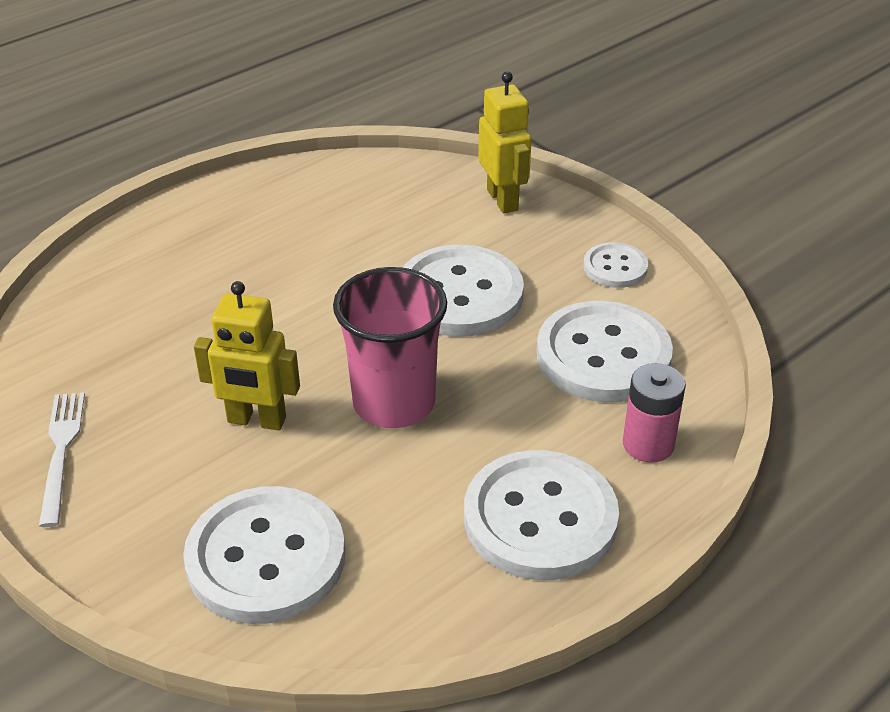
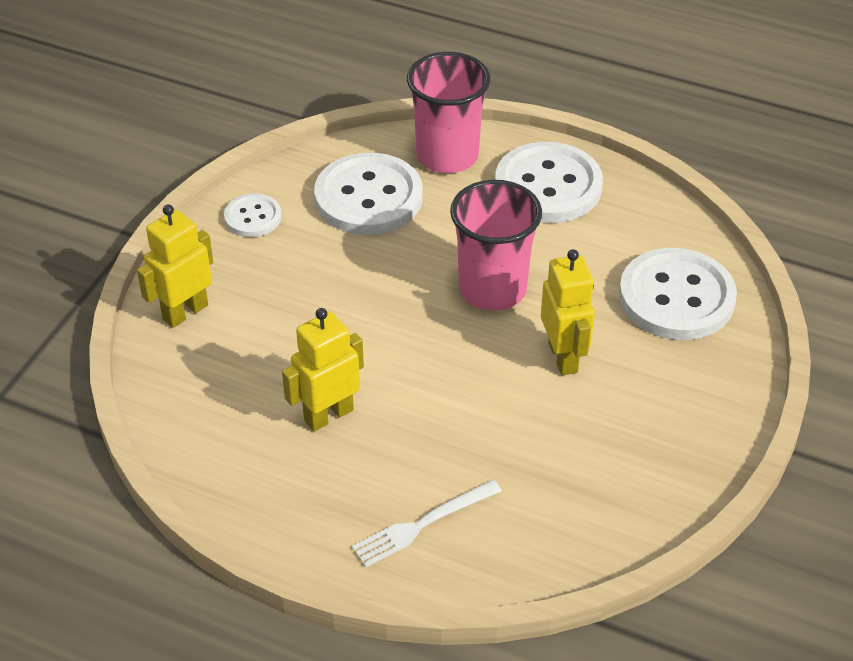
camera: 115 degrees left, 5 degrees up
(61, 452) = (676, 457): white fork -> white fork (422, 524)
(314, 247) = (328, 415): none -> yellow robot
(459, 295) = (342, 295): white button -> none
(648, 444) = (447, 156): pink battery -> pink cup

